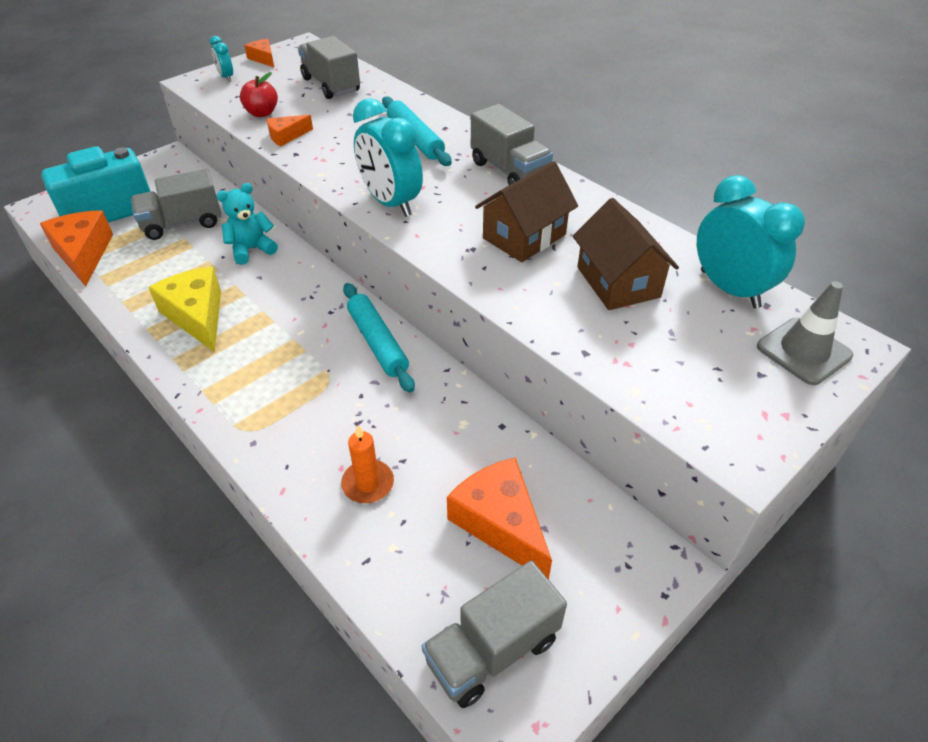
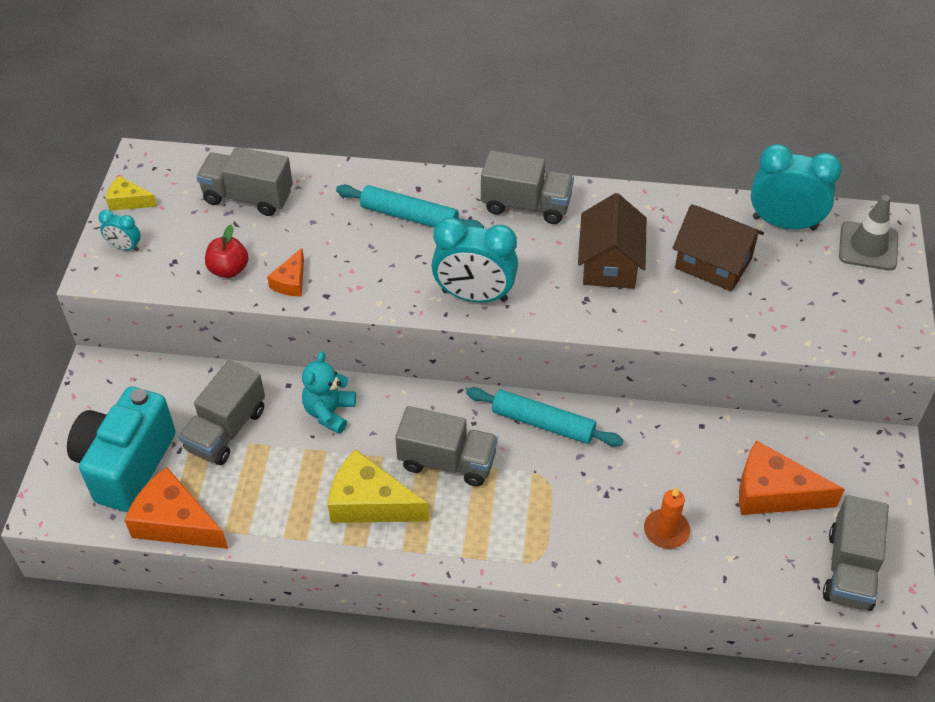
camera: 40 degrees left, 5 degrees up
(263, 59) = (128, 201): orange cheese -> yellow cheese
(279, 323) = (447, 461): none -> grey truck

